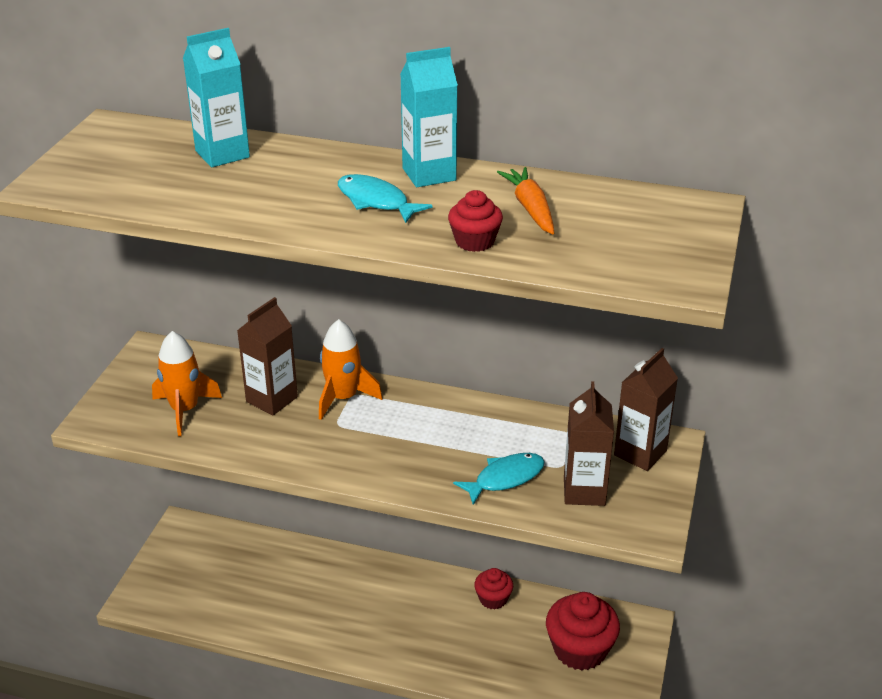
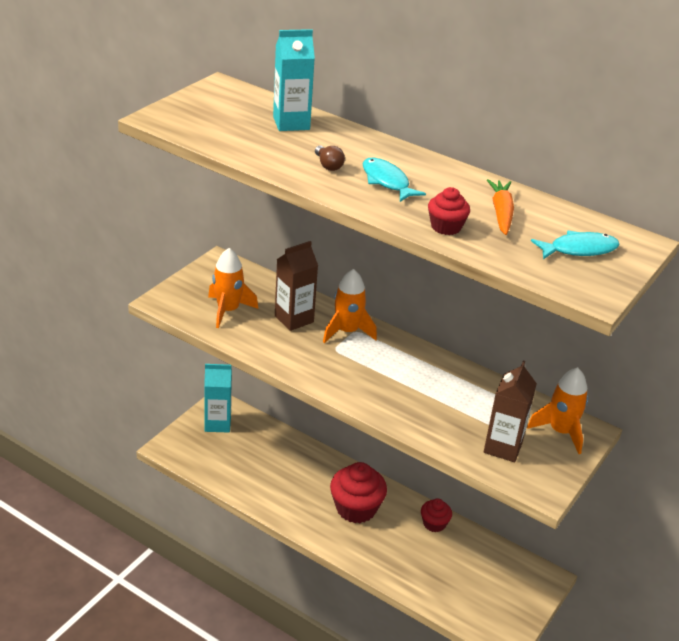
camera: 15 degrees right, 0 degrees up
(294, 197) = (328, 165): none -> brown light bulb
(429, 174) = (436, 171): turquoise carton -> turquoise carton (217, 423)
(505, 478) = (445, 422): turquoise fish -> turquoise fish (579, 250)
(580, 650) = (488, 581): red cupcake -> red cupcake (356, 508)
(640, 453) = (560, 431): brown carton -> orange rocket

